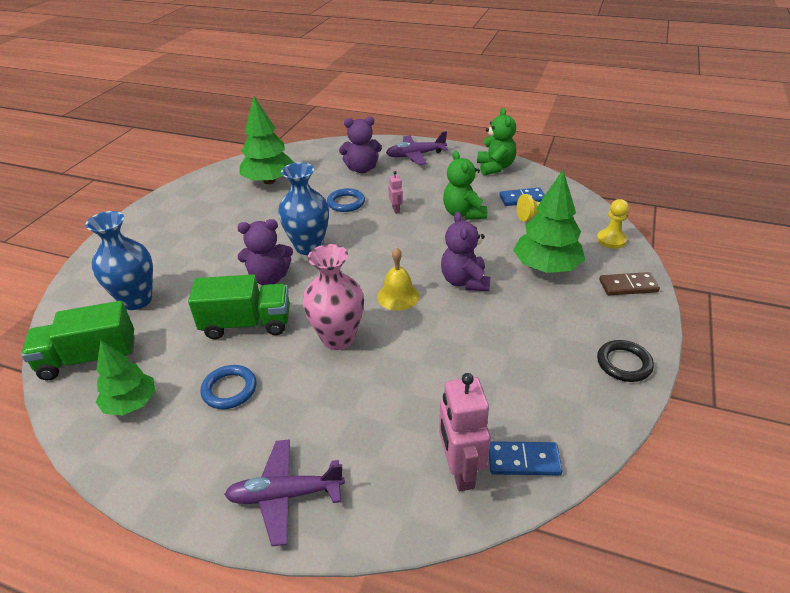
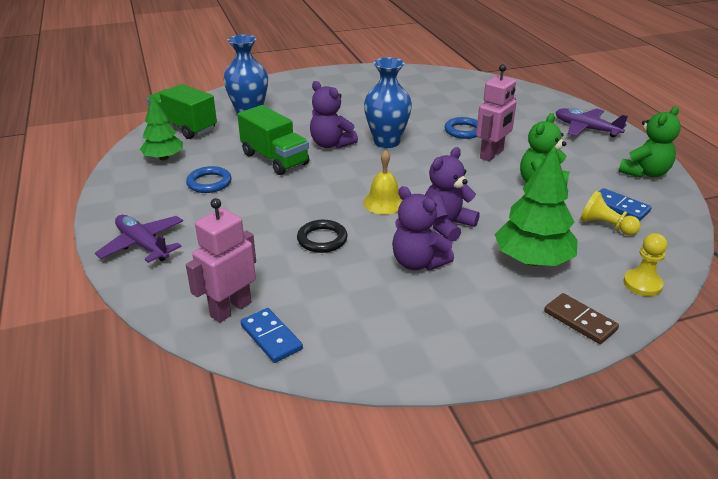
camera: 50 degrees right, 5 degrees down
(269, 181) = (438, 91): green tree -> none
(338, 338) = (304, 199): pink vase -> none
(362, 169) = (520, 116): purple teddy bear -> purple teddy bear (418, 262)
(396, 209) = (492, 154): pink robot -> pink robot, size x2.03
(624, 363) = (455, 356): black ring -> black ring (322, 239)

